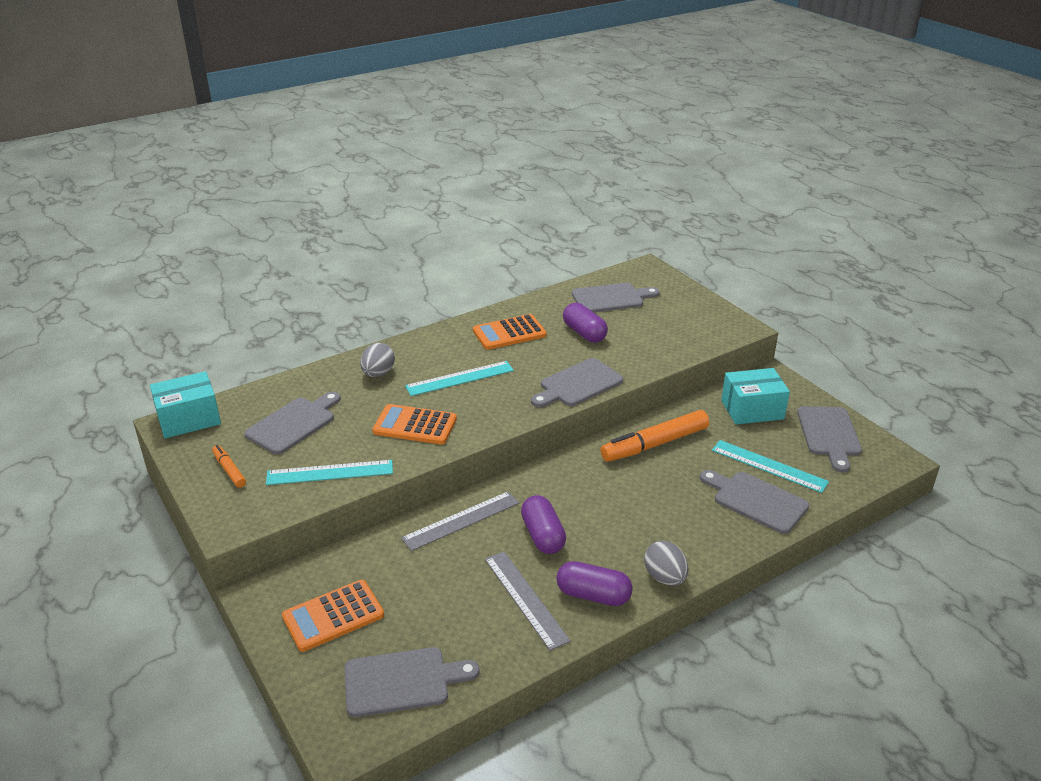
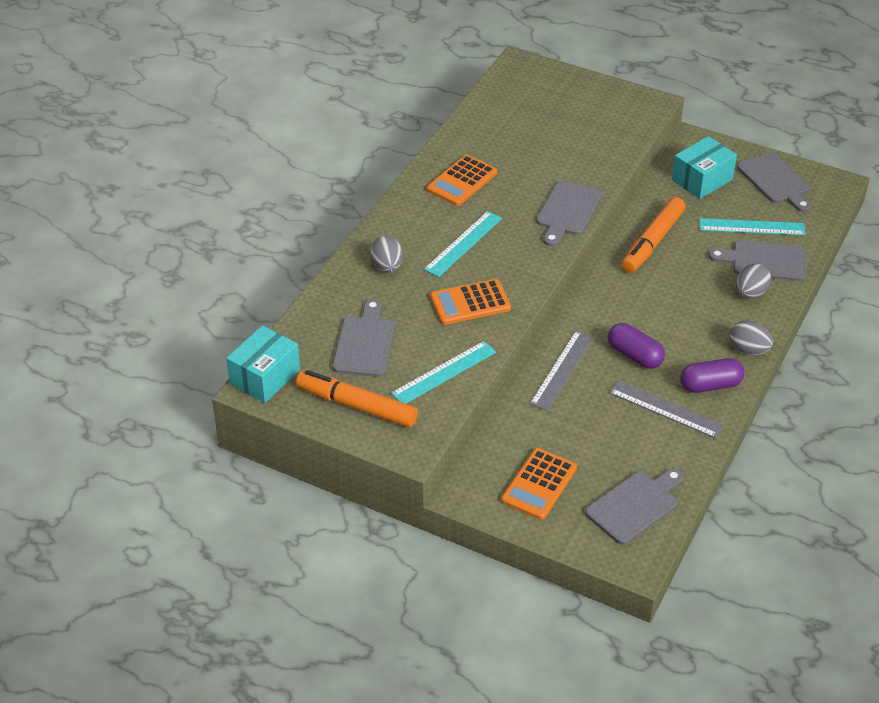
camera: 30 degrees left, 10 degrees up
(229, 470) = (357, 406): orange marker -> orange marker, size x1.99
(584, 333) = (527, 157): purple capsule -> none
(611, 298) = (517, 111): grey cutting board -> none
(715, 524) = (750, 293): none -> grey egg

